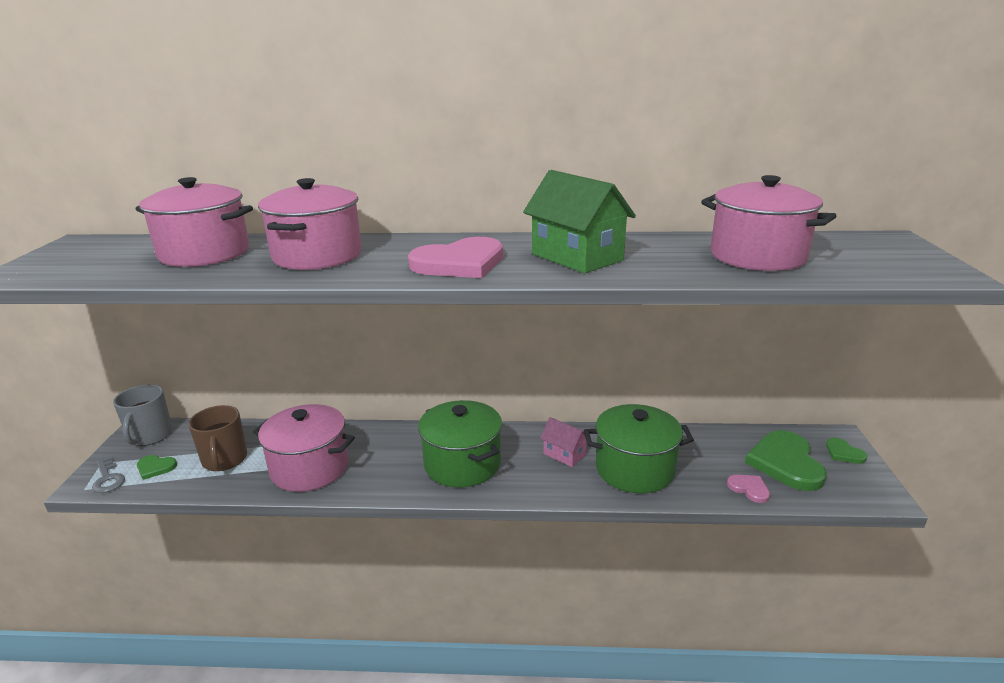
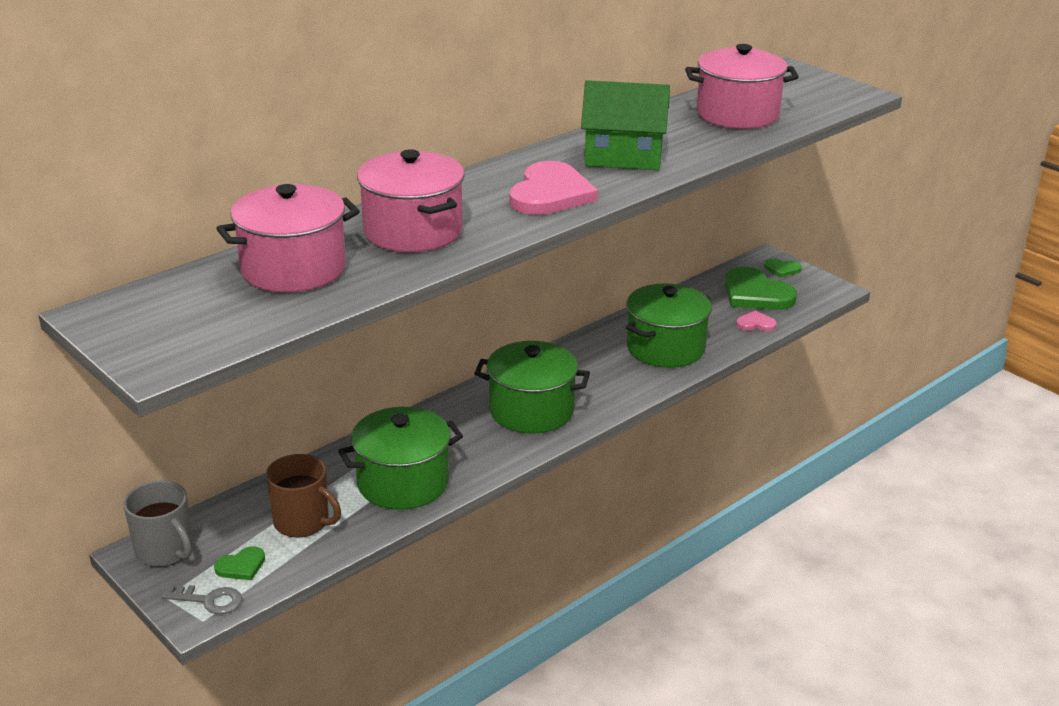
camera: 45 degrees left, 5 degrees up
(309, 468) = (403, 483): pink pot -> green pot
(564, 454) = (599, 363): pink house -> none

